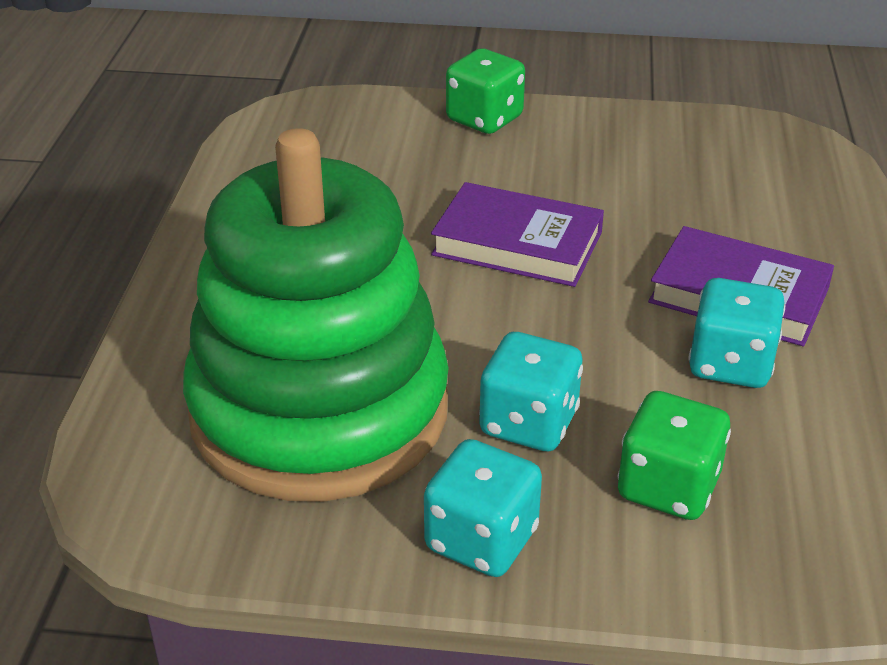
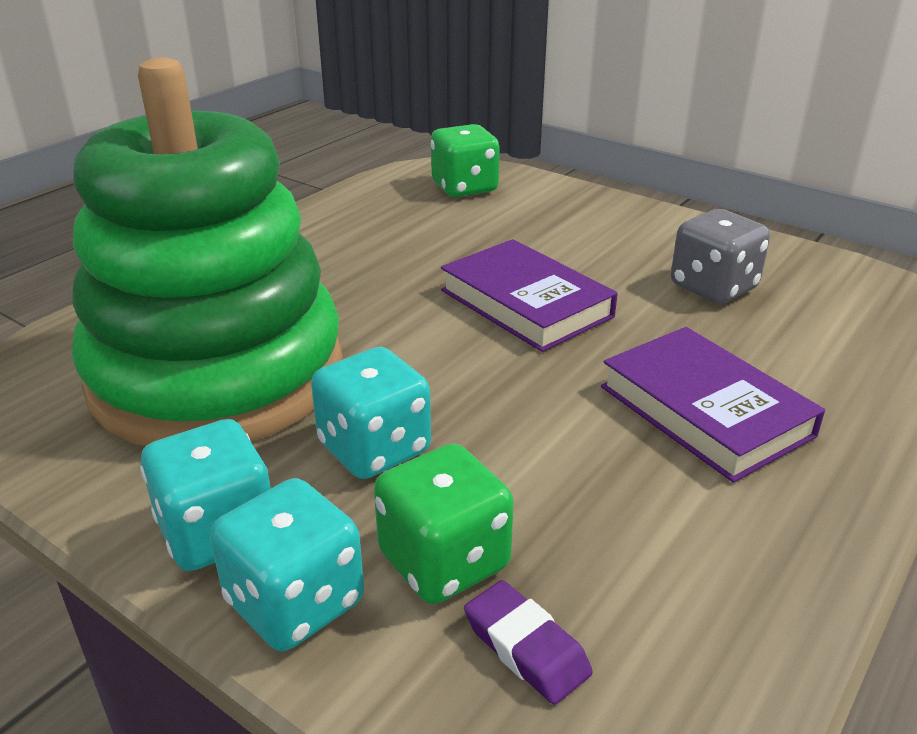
camera: 30 degrees right, 5 degrees down
(484, 119) = (597, 208): green dice -> green dice (464, 188)
(653, 177) = (713, 287): none -> grey dice
(730, 364) = (631, 470): turquoise dice -> turquoise dice (295, 602)
(776, 520) = (526, 647): none -> purple eraser

